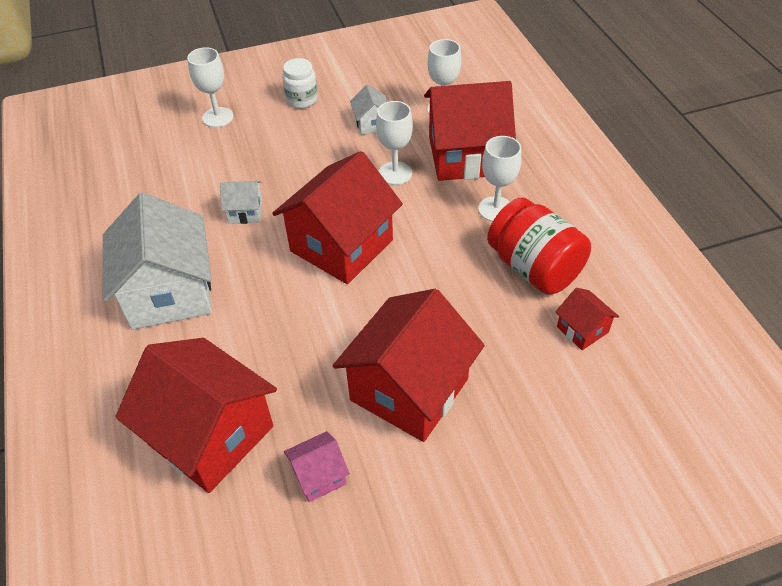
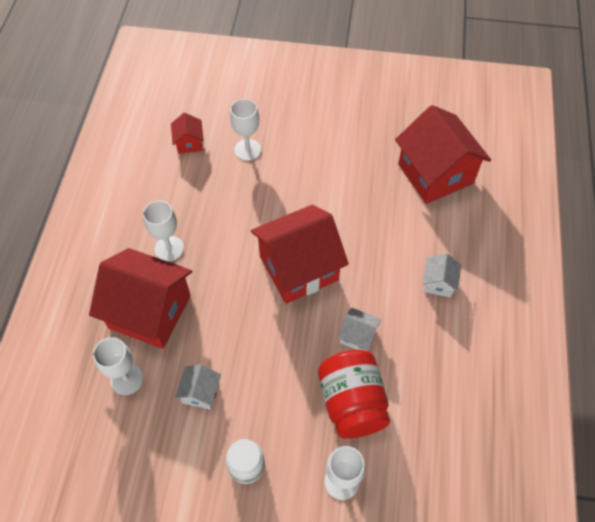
camera: 155 degrees left, 10 degrees up
(169, 293) = (438, 283): white house -> white house, size x0.45
(319, 475) = (383, 130): pink house -> none
(395, 173) = (218, 320): white goblet -> white goblet (247, 149)
(409, 389) = (311, 152): red house -> none
(534, 268) = (182, 192): red jar -> red jar (352, 402)

